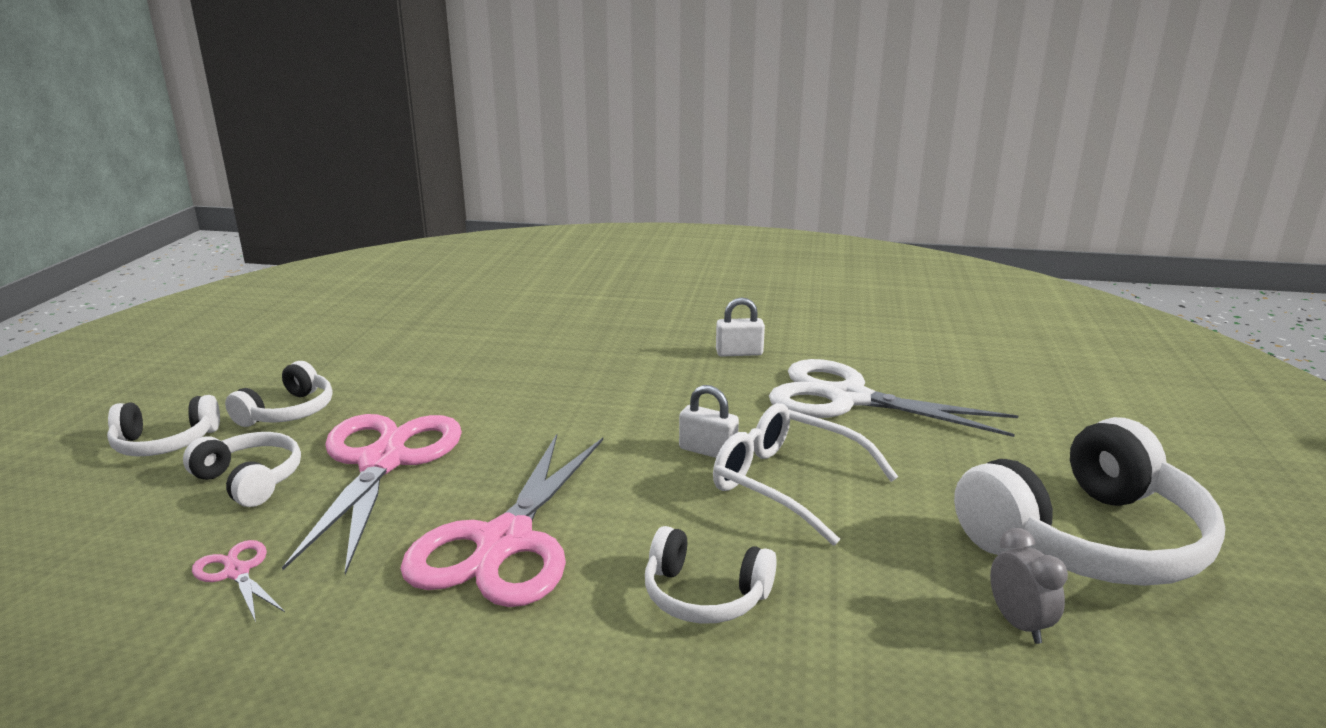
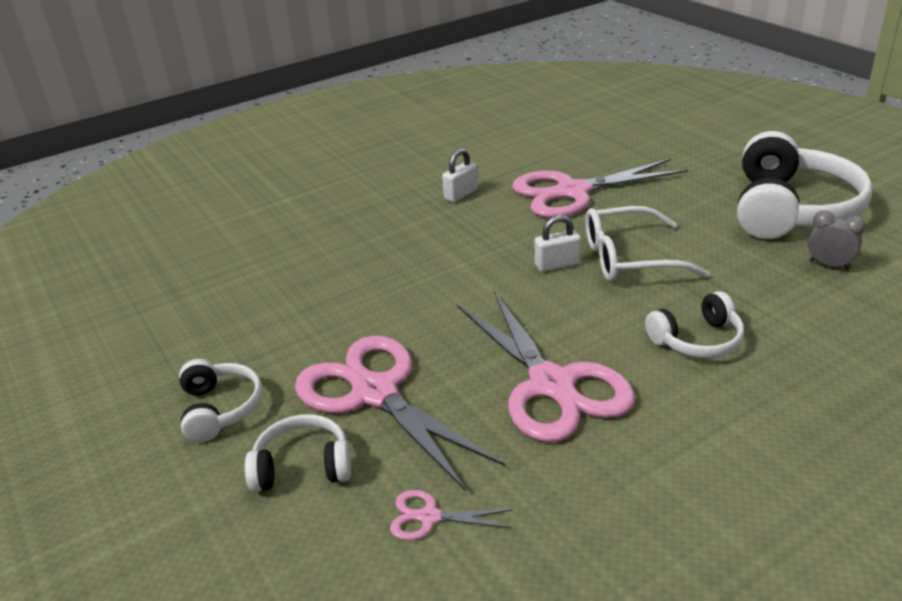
camera: 40 degrees left, 10 degrees up
(165, 443) = (163, 493): white headphones -> none
(847, 398) = (572, 192): white scissors -> pink scissors

